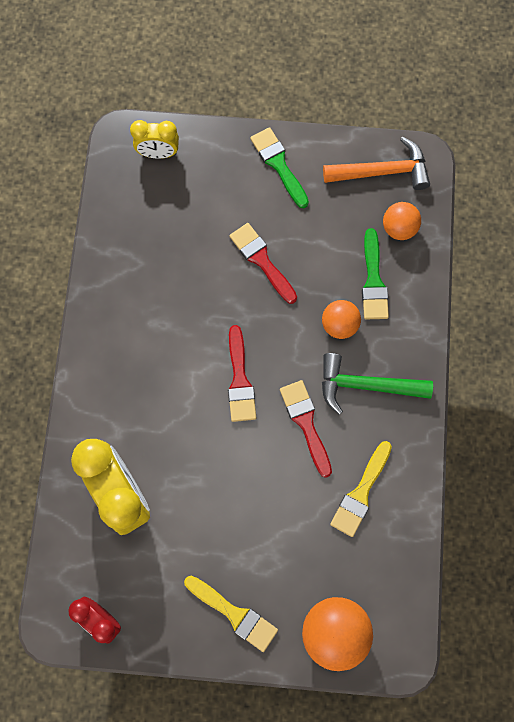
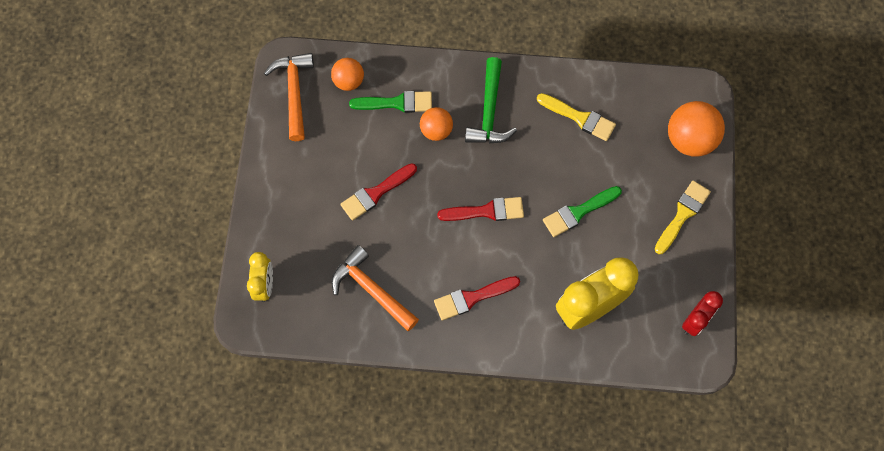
camera: 90 degrees left, 5 degrees down
(150, 258) = (371, 290): none -> orange hammer
(278, 164) = (282, 178): green brush -> green brush (578, 212)
(306, 423) = (523, 158): red brush -> red brush (472, 298)

